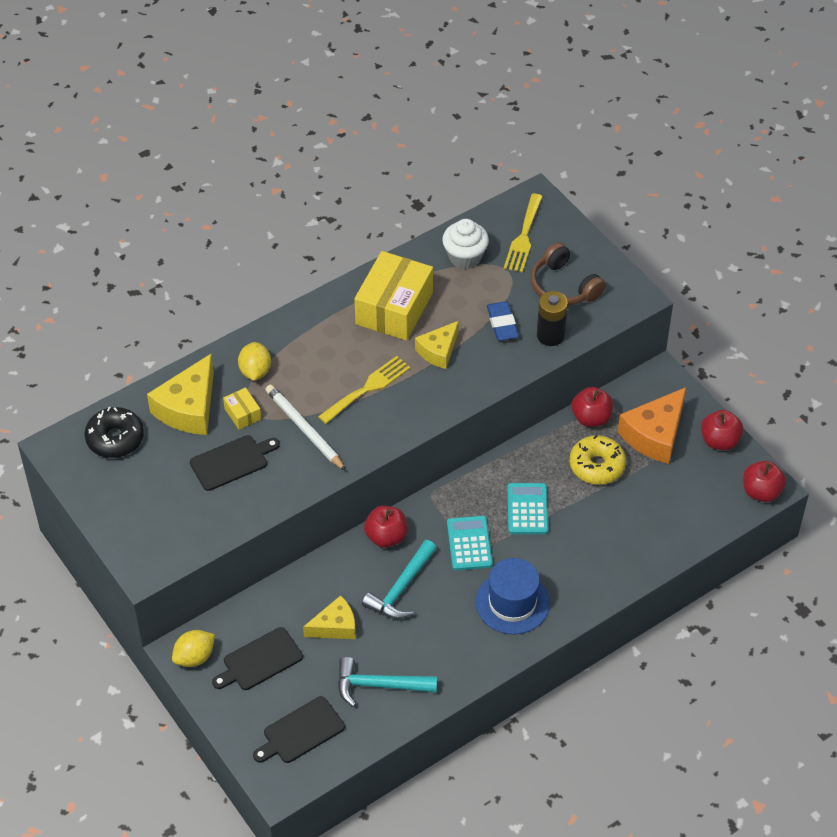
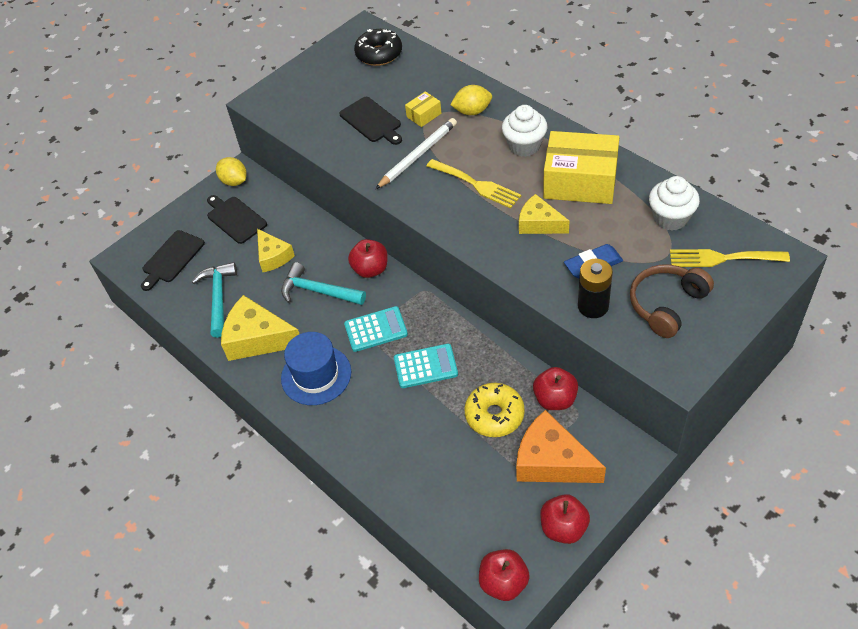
camera: 85 degrees right, 0 degrees up
(189, 408) = (421, 84): yellow cheese -> yellow cheese (258, 339)
(301, 731) = (172, 258): black cutting board -> black cutting board turned 105 degrees counterclockwise
(327, 339) = (524, 146): none -> white cupcake

